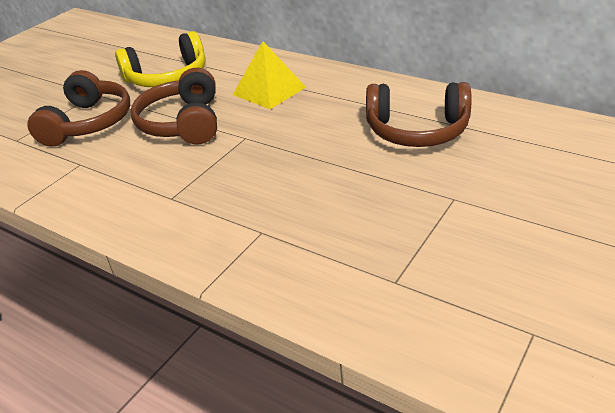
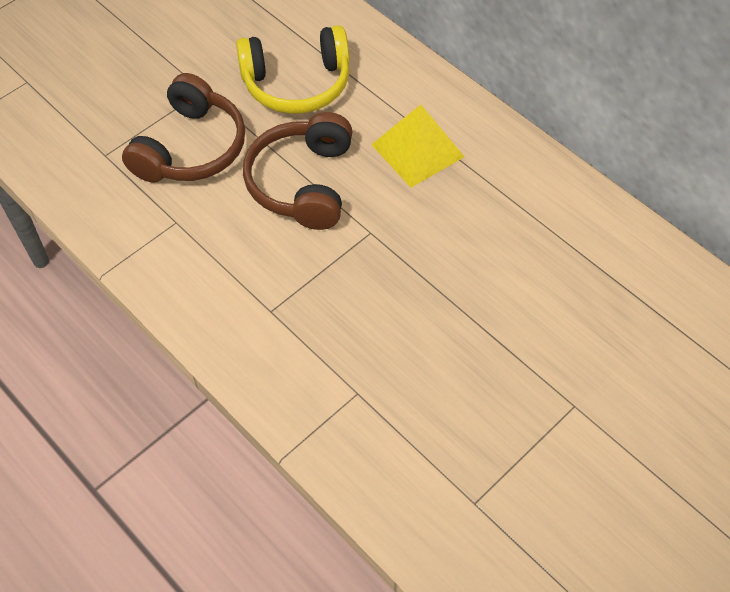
camera: 10 degrees right, 20 degrees up
(417, 130) = (573, 281): brown headphones -> none

